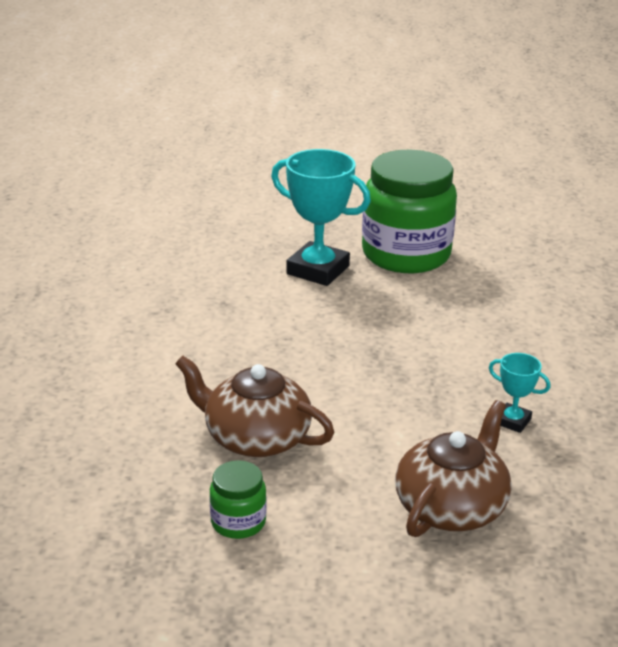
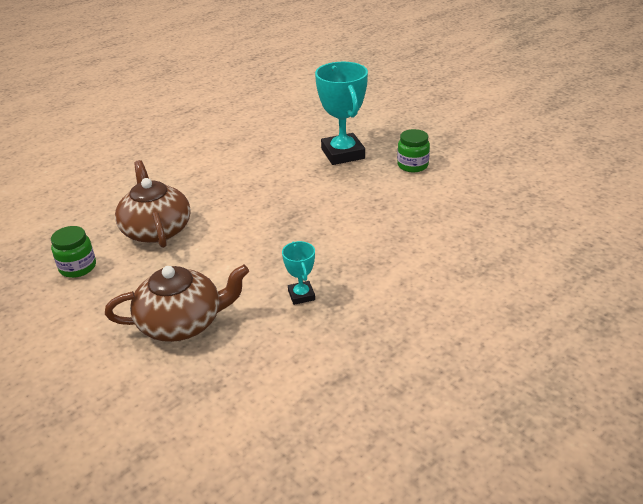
camera: 45 degrees right, 5 degrees up
(406, 254) = (412, 165): green jar -> green jar, size x0.44

